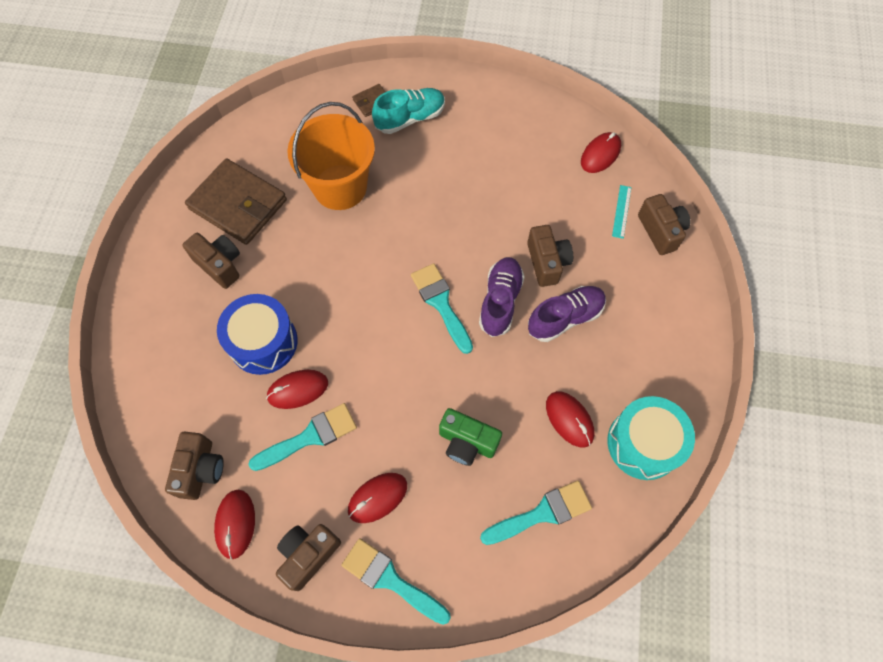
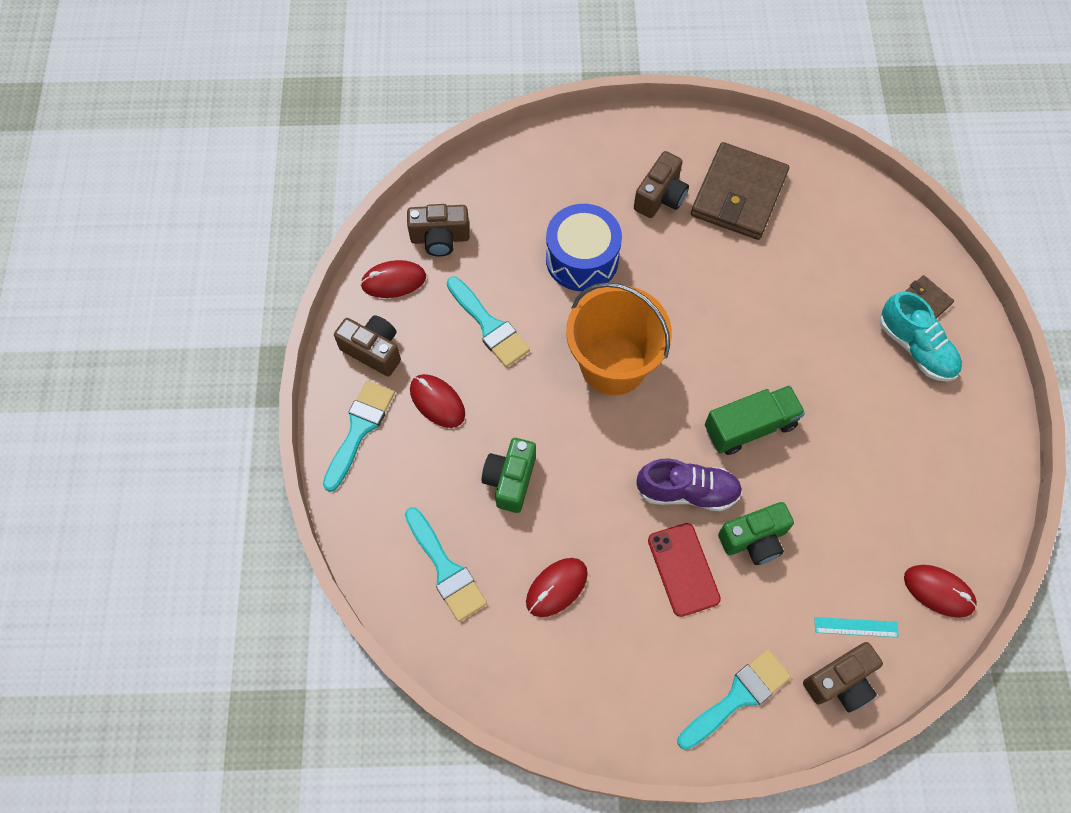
camera: 80 degrees right, 0 degrees up
(298, 390) = (536, 303): red mouse -> none
(340, 187) = (792, 290): orange bucket -> orange bucket (613, 365)
(441, 304) = (668, 426): turquoise brush -> turquoise brush (737, 697)
(453, 244) = (750, 427): none -> green truck
(547, 262) = (754, 539): brown camera -> green camera
(565, 318) = (683, 569): purple shoe -> red phone
(643, 443) = (543, 676): turquoise drum -> none

